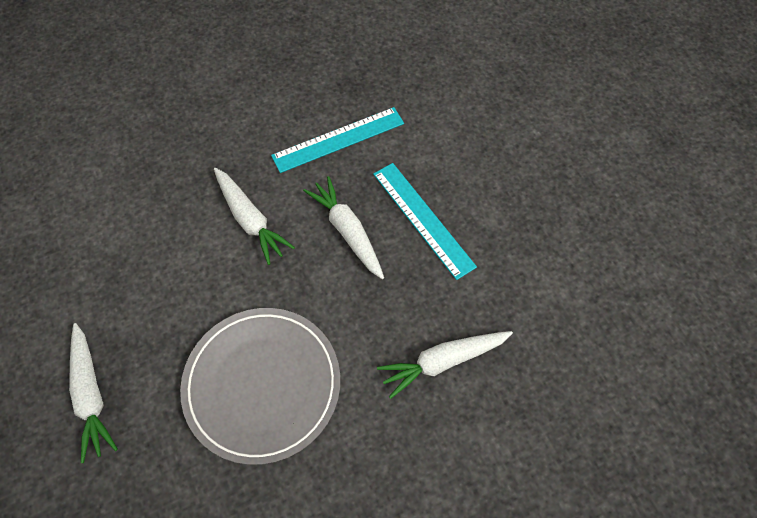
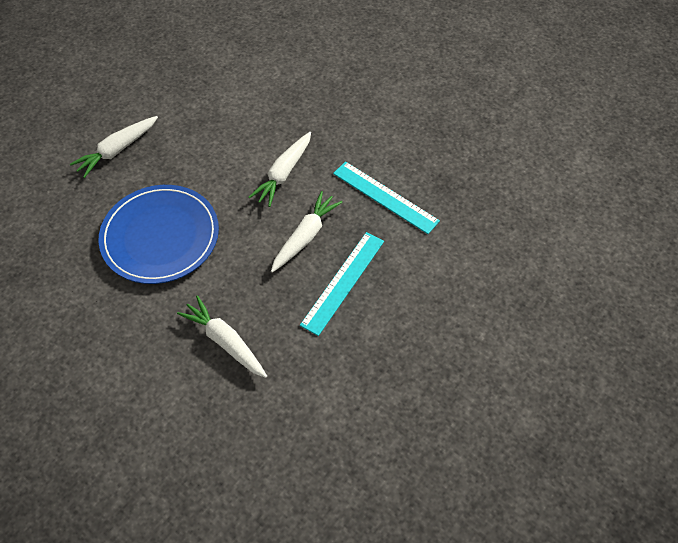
camera: 65 degrees right, 5 degrees down
(262, 385) = (160, 236): grey plate -> blue plate

